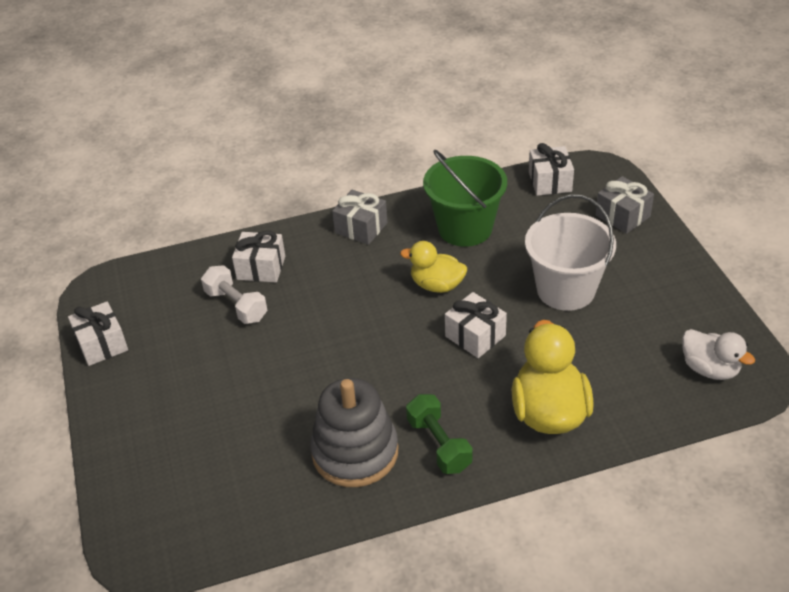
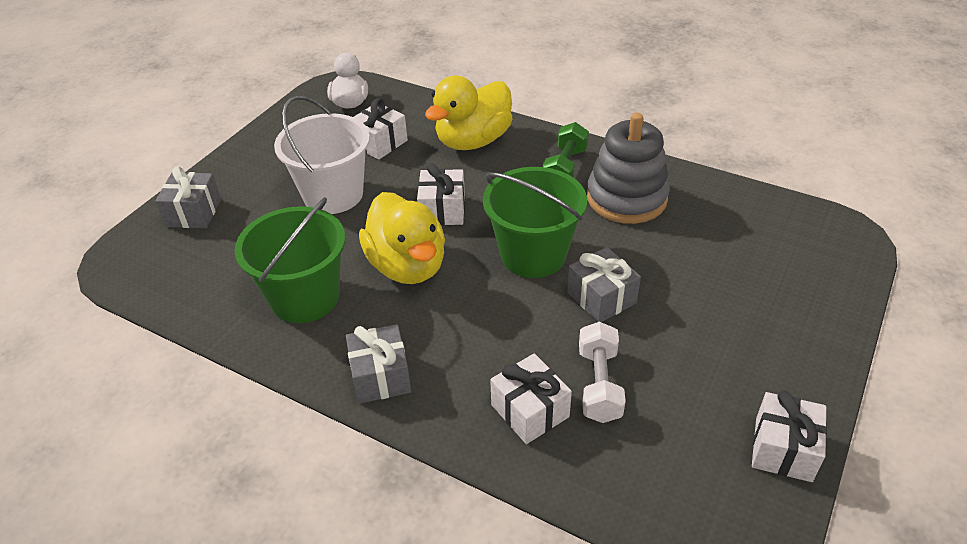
camera: 135 degrees left, 0 degrees up
(288, 355) = (601, 297): none -> grey gift
(368, 351) = (533, 254): none -> green bucket
(437, 285) = (407, 266): yellow duck -> yellow duck, size x1.58
(550, 182) = (169, 283): white gift -> white gift (379, 143)

